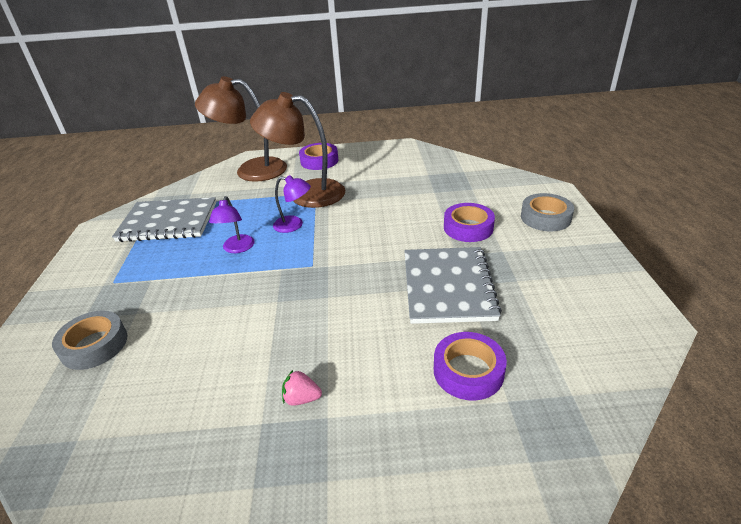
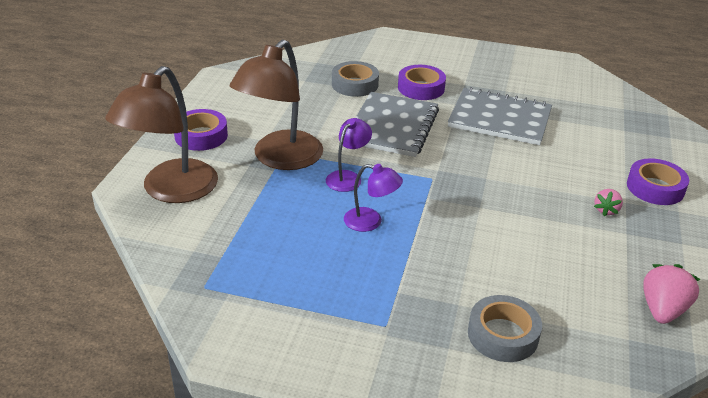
camera: 75 degrees left, 0 degrees up
(119, 469) = (662, 310): none -> pink strawberry
(168, 222) = (264, 274): grey notebook -> grey notebook (392, 127)
(468, 371) = (595, 136): purple tape -> purple tape (655, 188)
(545, 218) = (429, 53): grey tape -> grey tape (355, 84)

